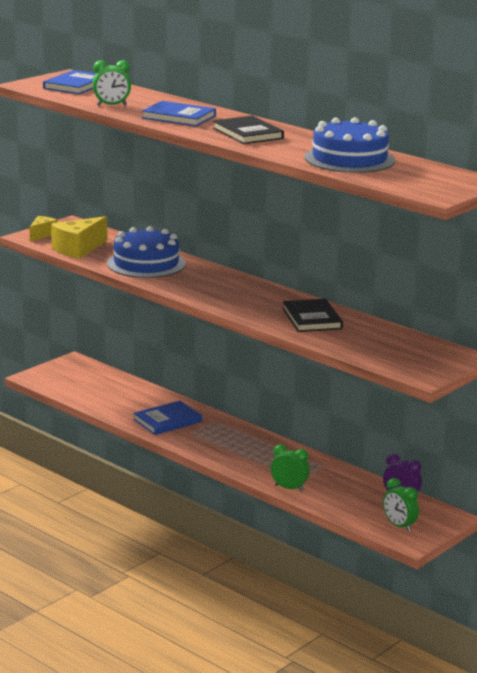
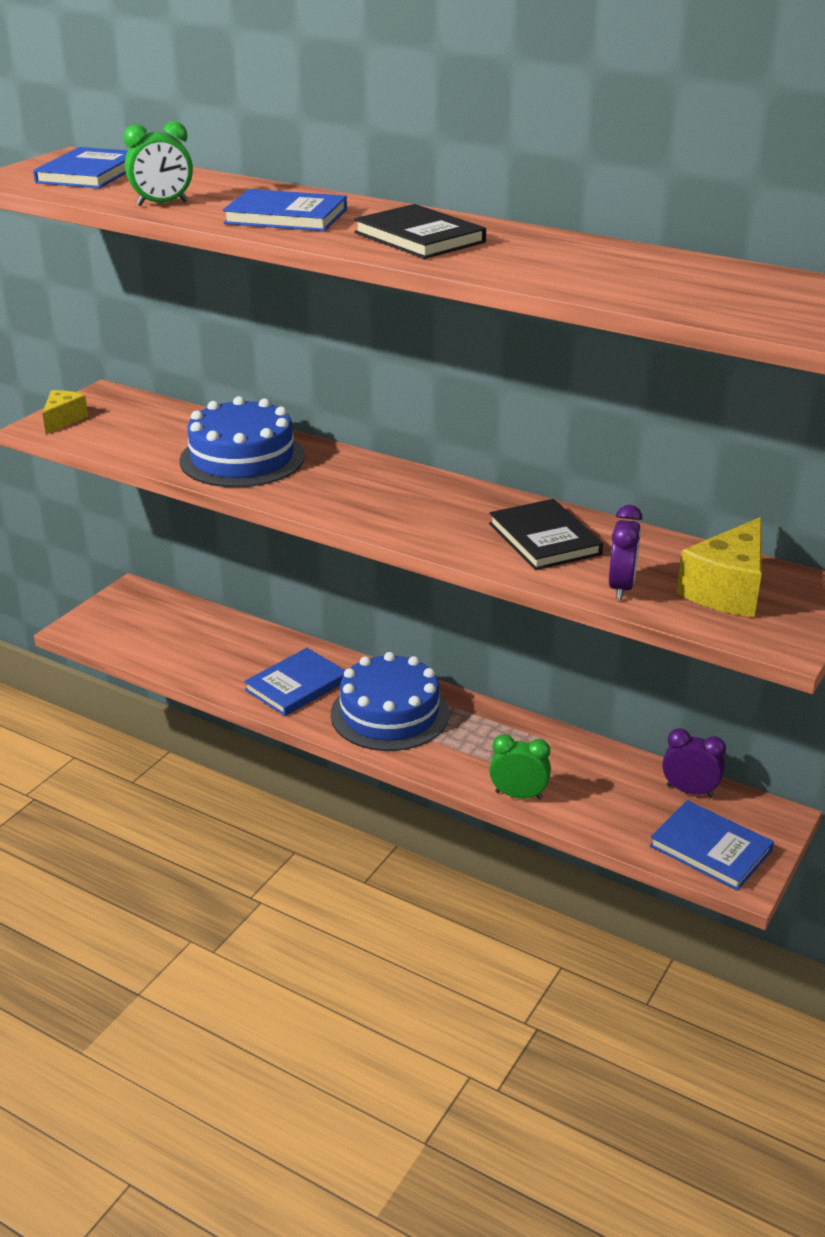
camera: 10 degrees left, 10 degrees up
(78, 249) = (127, 442): yellow cheese -> yellow cheese (727, 590)
(344, 344) = (621, 587): none -> purple clock
(349, 159) = (625, 273): blue cake -> blue cake (389, 713)
(399, 526) = (710, 848): green clock -> blue book

